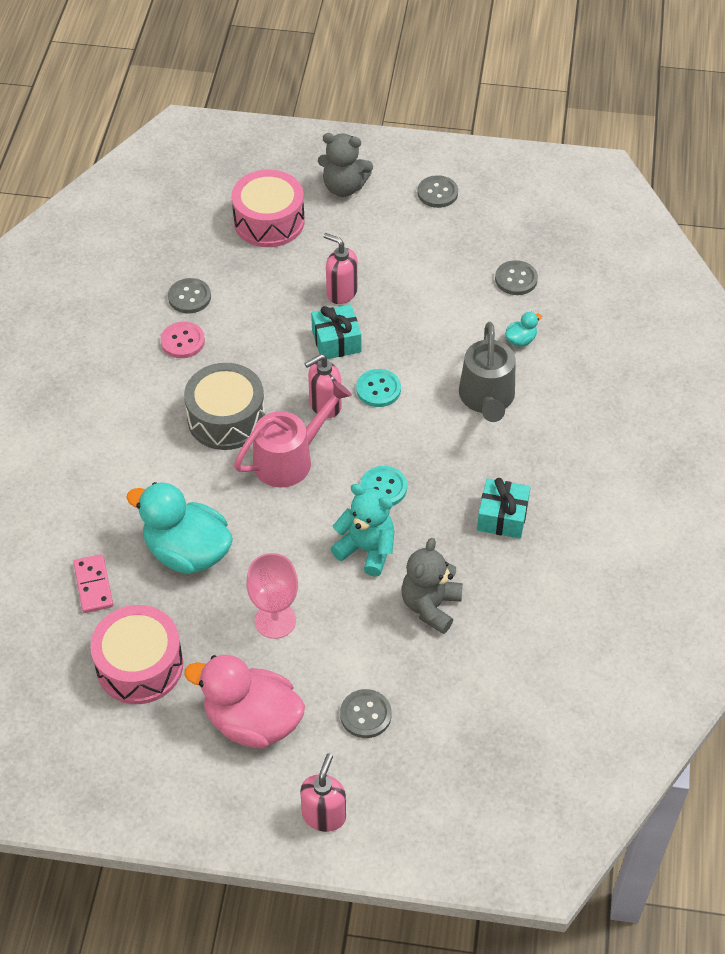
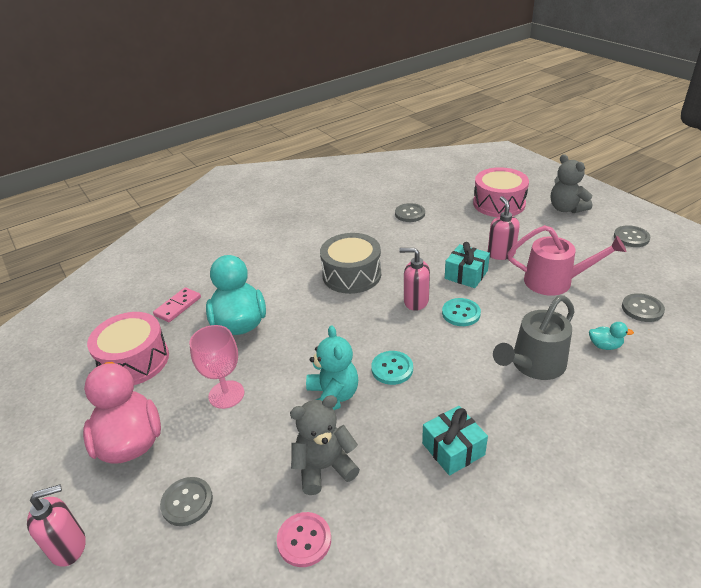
camera: 50 degrees right, 15 degrees down
(183, 341) = (379, 229): pink button -> pink button (304, 540)
(290, 458) = (358, 315): pink watering can -> pink watering can (555, 281)

